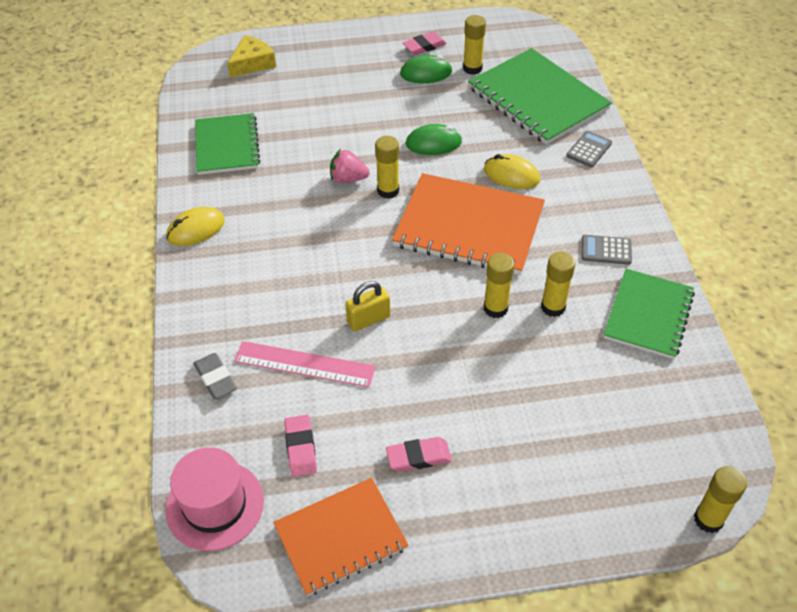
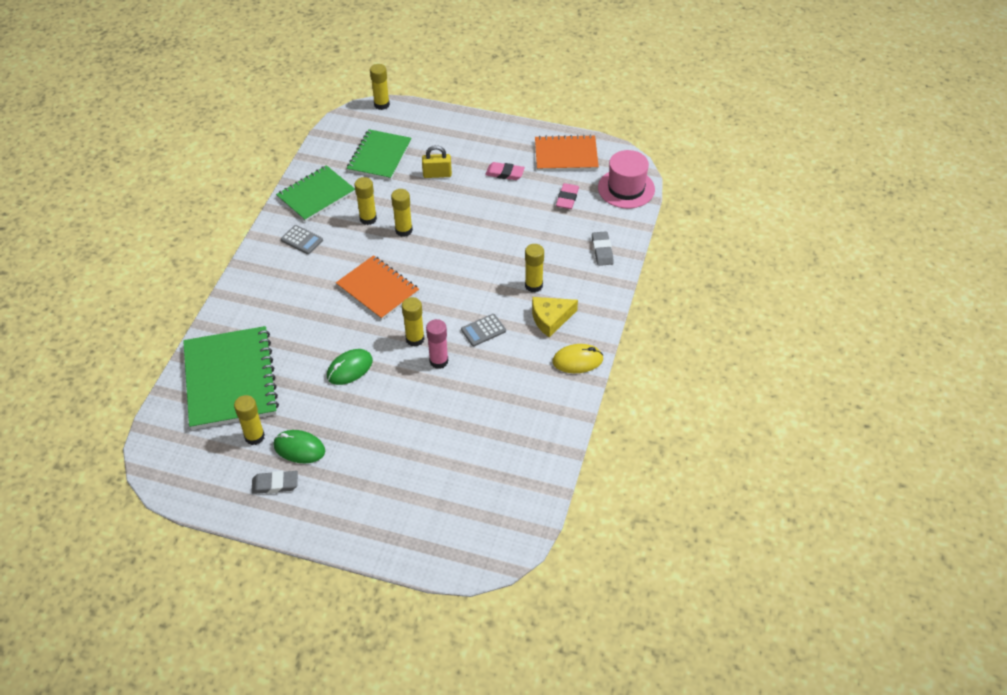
camera: 155 degrees left, 0 degrees up
(227, 146) = (521, 434): green notebook -> green notebook (379, 156)
(252, 63) = (453, 531): yellow cheese -> yellow cheese (550, 319)
(286, 296) = (533, 285): none -> yellow glue stick
(304, 364) = (543, 240): pink ruler -> none
(348, 179) = (438, 361): pink strawberry -> pink glue stick
(368, 319) = (488, 252): yellow padlock -> yellow padlock (437, 174)
(424, 46) = (275, 484): pink eraser -> grey eraser
(433, 143) = (349, 369): green mouse -> green mouse turned 60 degrees counterclockwise
(469, 226) = (377, 289): orange notebook -> orange notebook, size x0.65
(511, 175) = (314, 317): yellow mouse -> none
(589, 149) = (238, 316): grey calculator -> grey calculator (483, 330)

